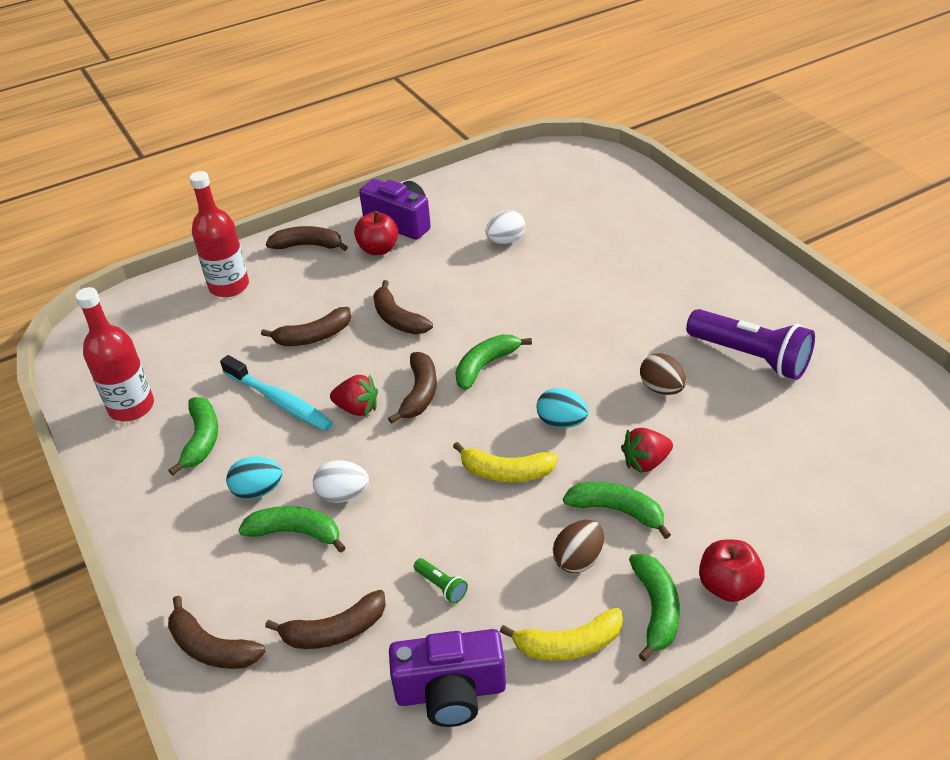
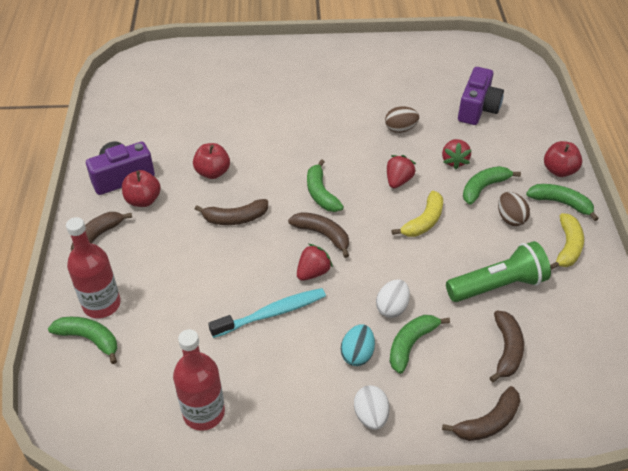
camera: 65 degrees left, 5 degrees up
(201, 440) = (279, 374): green banana -> green banana (89, 339)
(314, 336) = (214, 271): brown banana -> none
(441, 586) = (498, 285): green flashlight -> green flashlight, size x2.45
(450, 692) = (577, 310): purple camera -> purple camera (477, 109)
(454, 274) = (212, 172): none -> red apple
(505, 241) = (200, 134): white egg -> white egg (371, 416)
(561, 422) = (398, 181): turquoise egg -> red strawberry
(750, 357) = (401, 85): purple flashlight -> none

